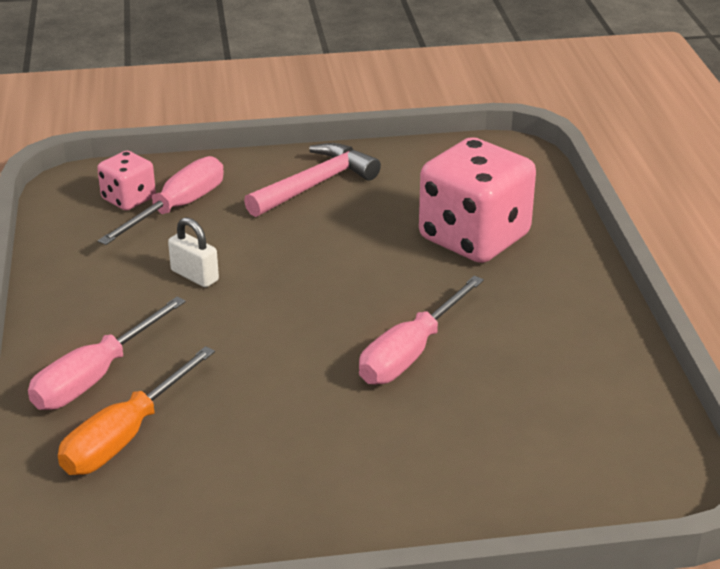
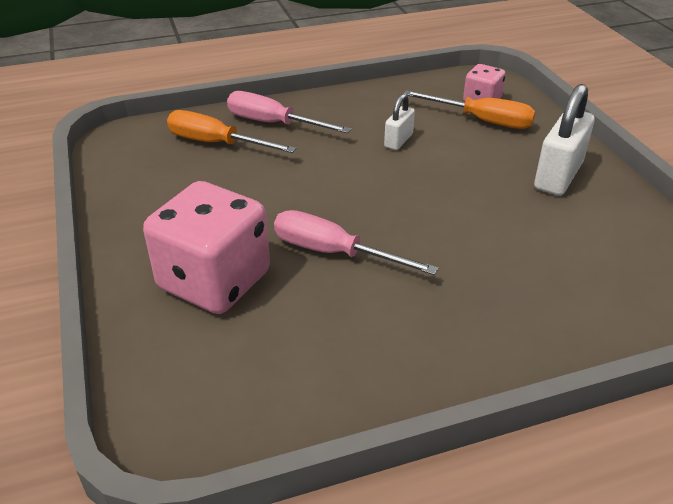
camera: 80 degrees right, 5 degrees up
(177, 208) = (482, 121): pink screwdriver -> orange screwdriver
(315, 185) = (558, 176): pink hammer -> white padlock
(474, 238) = (528, 276): pink dice -> pink dice (214, 281)

